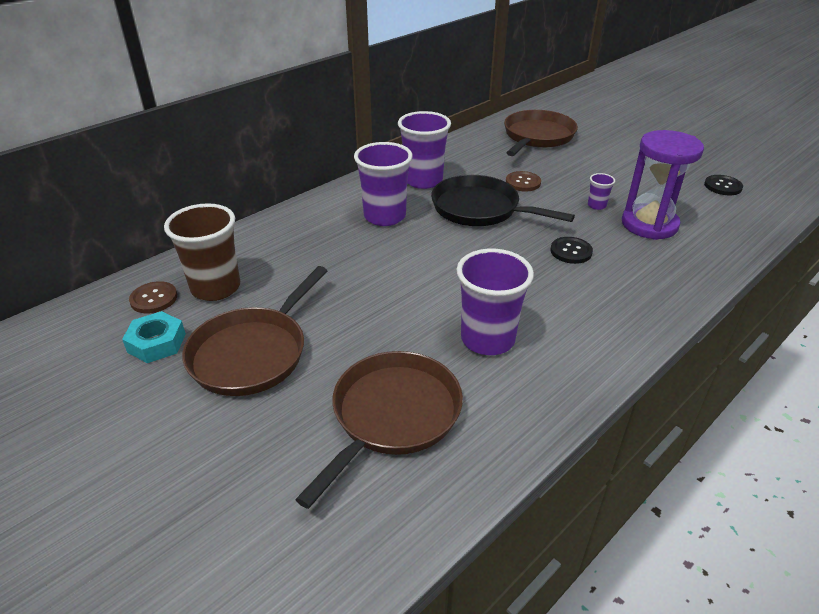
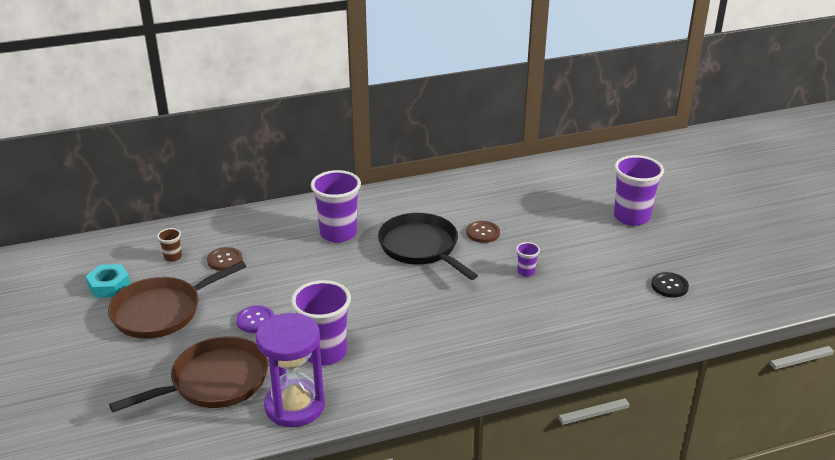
camera: 25 degrees right, 5 degrees down
(154, 299) = (128, 253): brown button -> brown button (225, 260)
(216, 288) = (173, 257): brown cup -> brown cup, size x0.45
(377, 328) = (255, 320): none -> purple button
(423, 180) = (398, 209): purple cup -> purple cup (631, 217)
(537, 137) = (544, 190): brown pan -> none
(571, 251) = (459, 305): black button -> none
(649, 224) = (554, 302): purple hourglass -> purple hourglass (295, 406)

